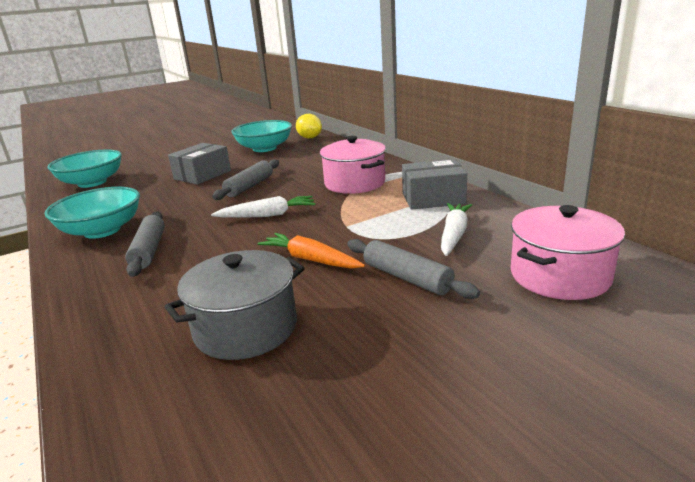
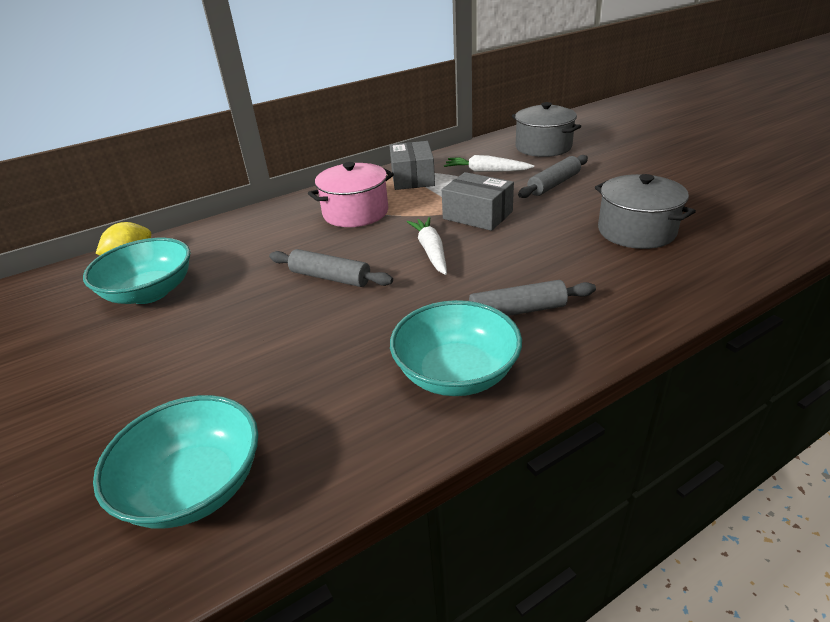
camera: 90 degrees left, 10 degrees up
(202, 175) = (250, 331): grey box -> grey box (477, 215)
(310, 259) = (530, 219): orange carrot -> none
(559, 276) = (543, 147): pink pot -> grey pot

